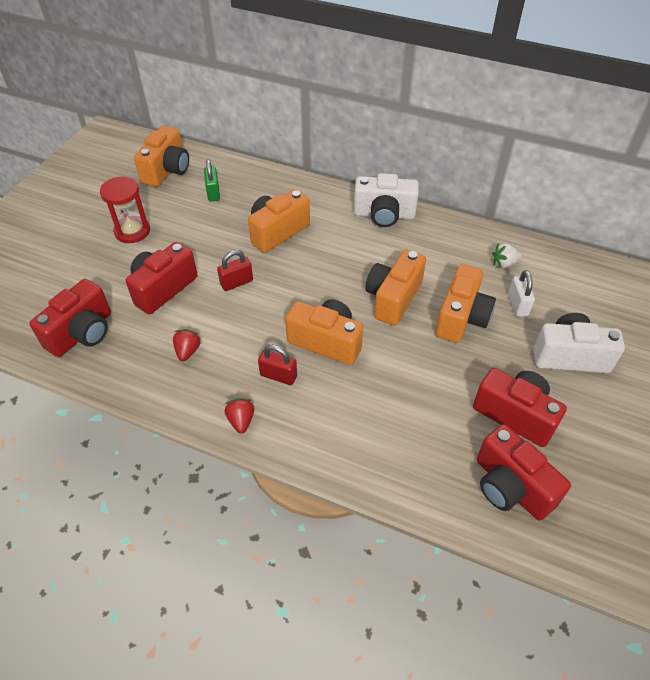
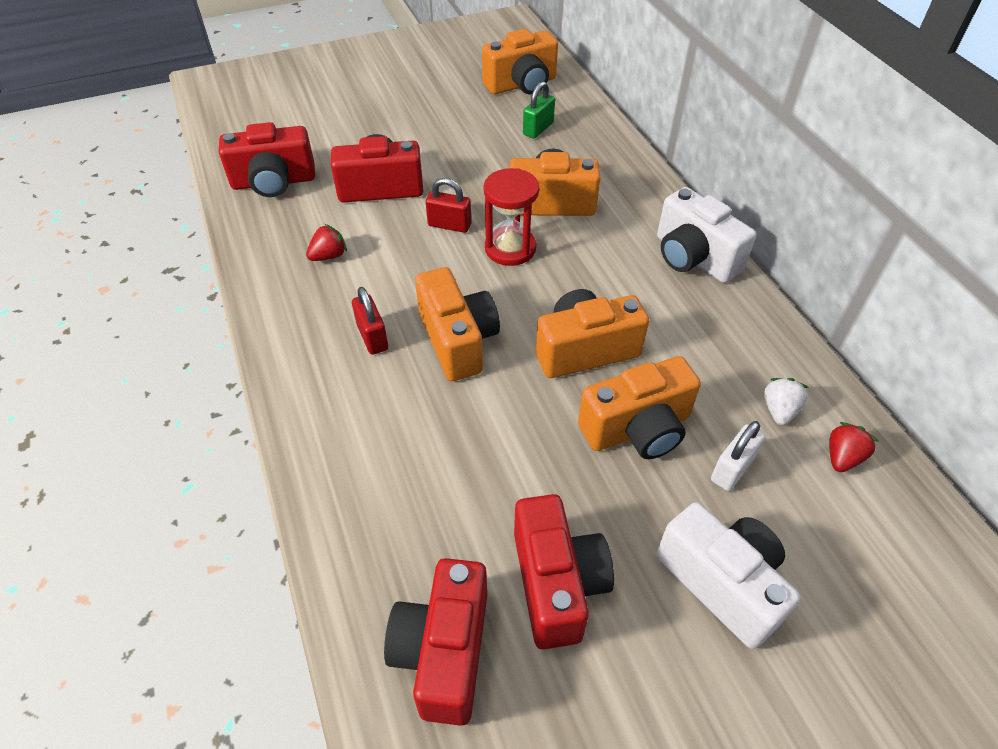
camera: 45 degrees right, 0 degrees up
(132, 231) = (421, 121): red hourglass -> red hourglass (510, 248)
(241, 421) = (289, 350): red strawberry -> red strawberry (842, 457)
(504, 263) = (779, 410): white strawberry -> white strawberry turned 75 degrees clockwise

